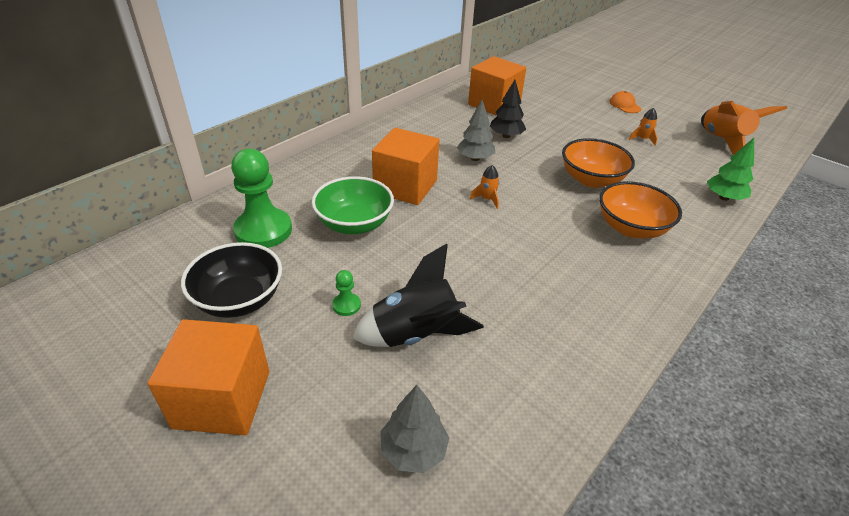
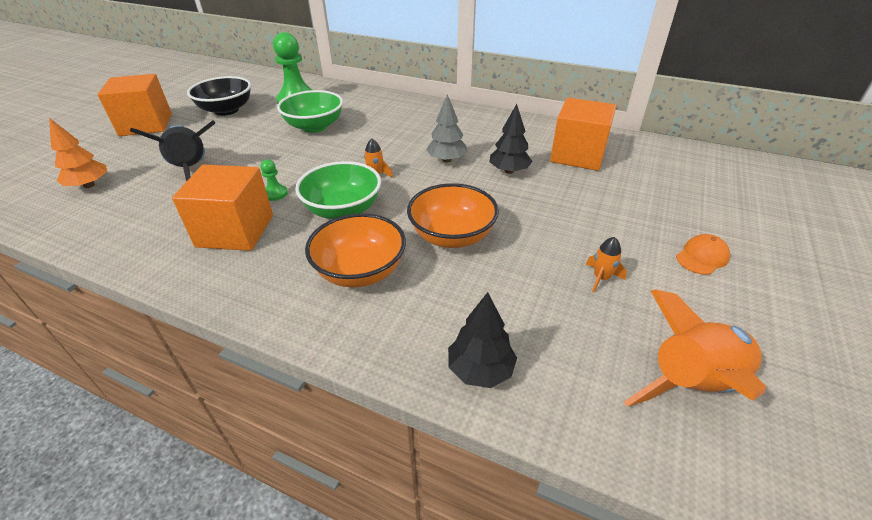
camera: 75 degrees right, 0 degrees up
(346, 305) = (222, 141): green pawn -> green pawn (275, 194)
(405, 186) = (376, 136): orange cube -> orange cube (235, 231)
(413, 450) = (89, 185): grey tree -> orange tree
(542, 225) = (343, 210): none -> green bowl
(724, 198) = (480, 370): green tree -> black tree

